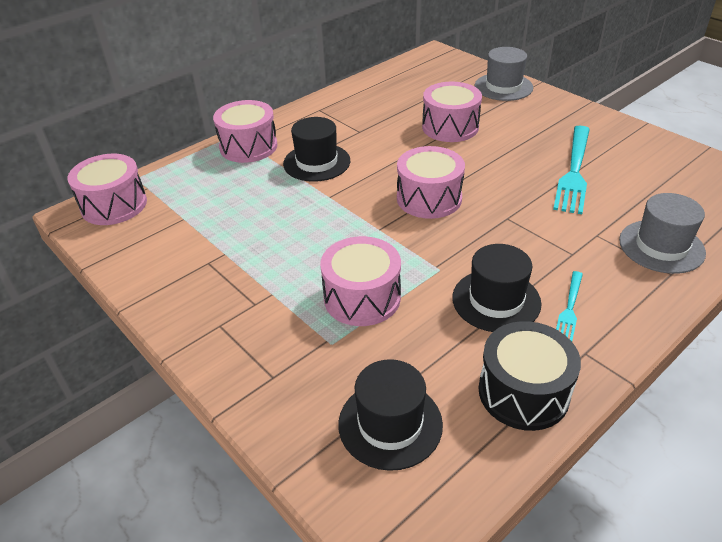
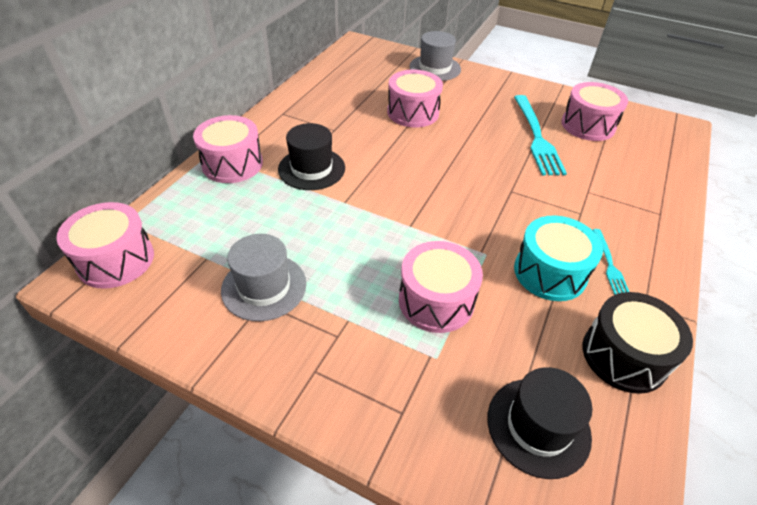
camera: 25 degrees left, 5 degrees up
(429, 198) = (436, 185): pink drum -> pink drum (588, 125)
(496, 300) = (550, 272): black hat -> turquoise drum
(661, 246) = (639, 191): grey hat -> grey hat (264, 287)

